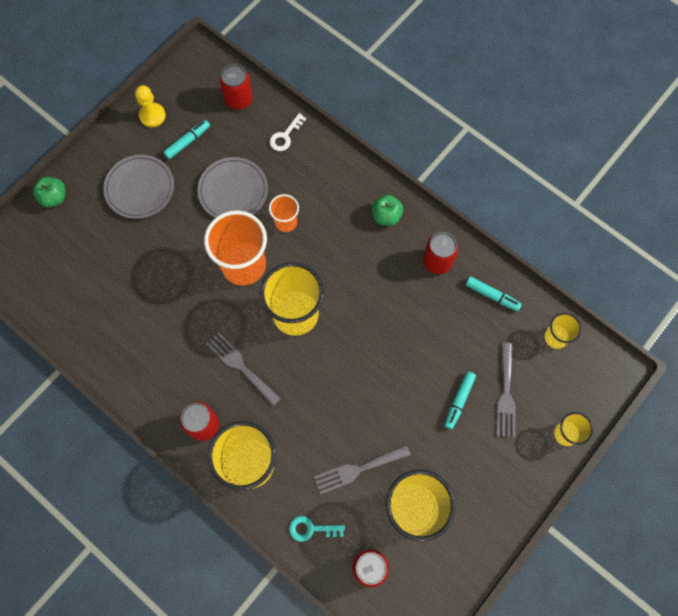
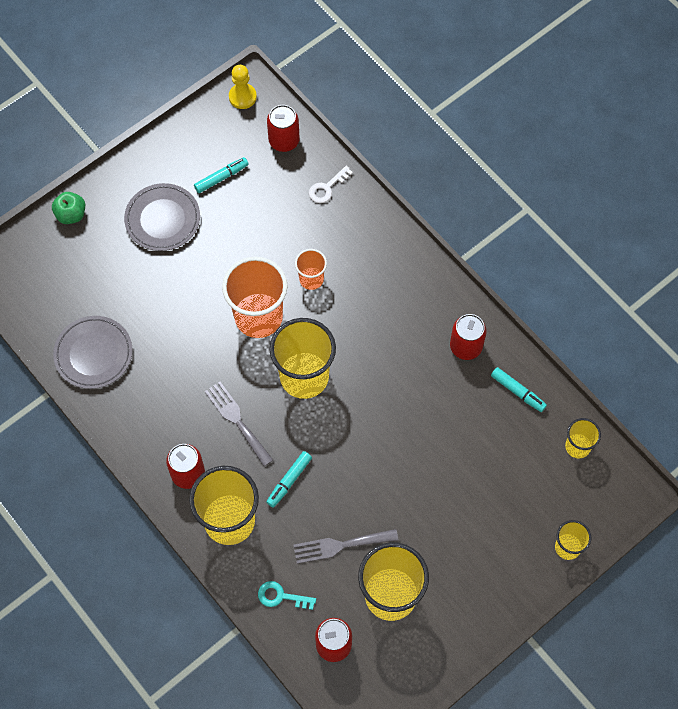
camera: 10 degrees right, 5 degrees down
(152, 115) = (188, 144): yellow pawn -> yellow pawn (242, 97)
(233, 191) = (261, 237): grey plate -> grey plate (93, 354)
(386, 216) = (420, 290): green apple -> none
(458, 401) = (460, 494): turquoise marker -> turquoise marker (289, 481)
(506, 394) = (512, 496): grey fork -> none

